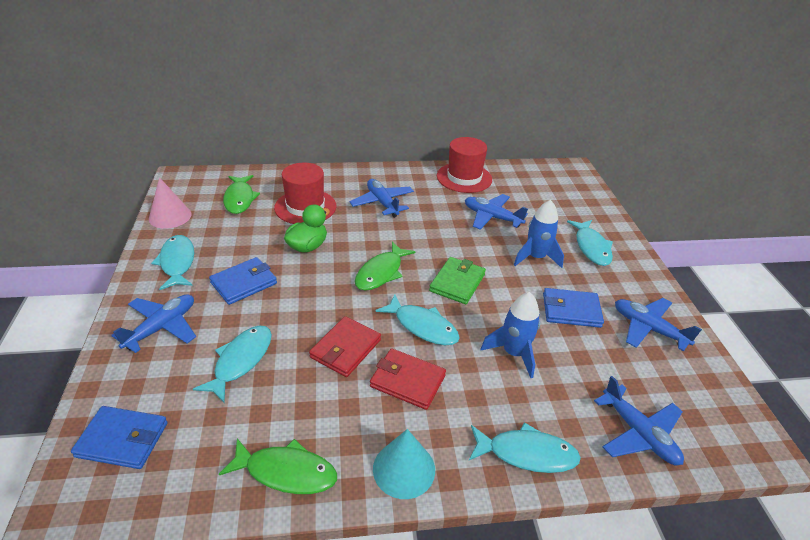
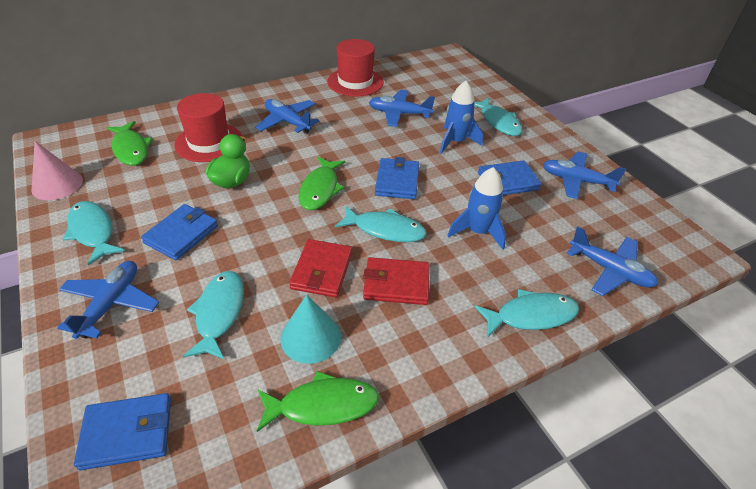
camera: 20 degrees left, 5 degrees up
(404, 469) = (433, 364): turquoise cone -> turquoise cone (310, 337)
(457, 283) = (397, 181): green wallet -> blue wallet

